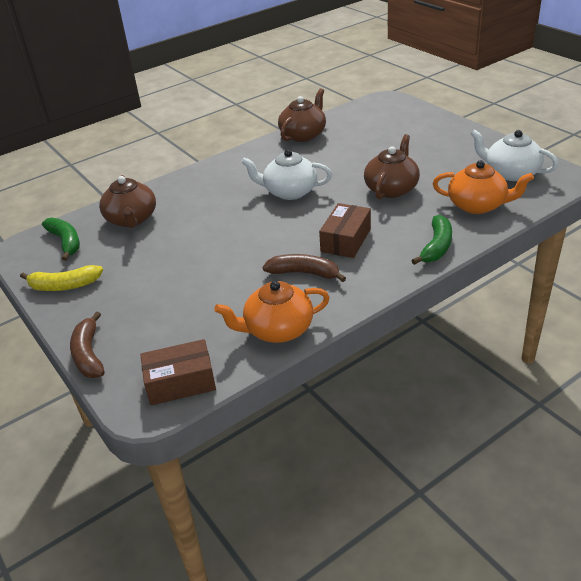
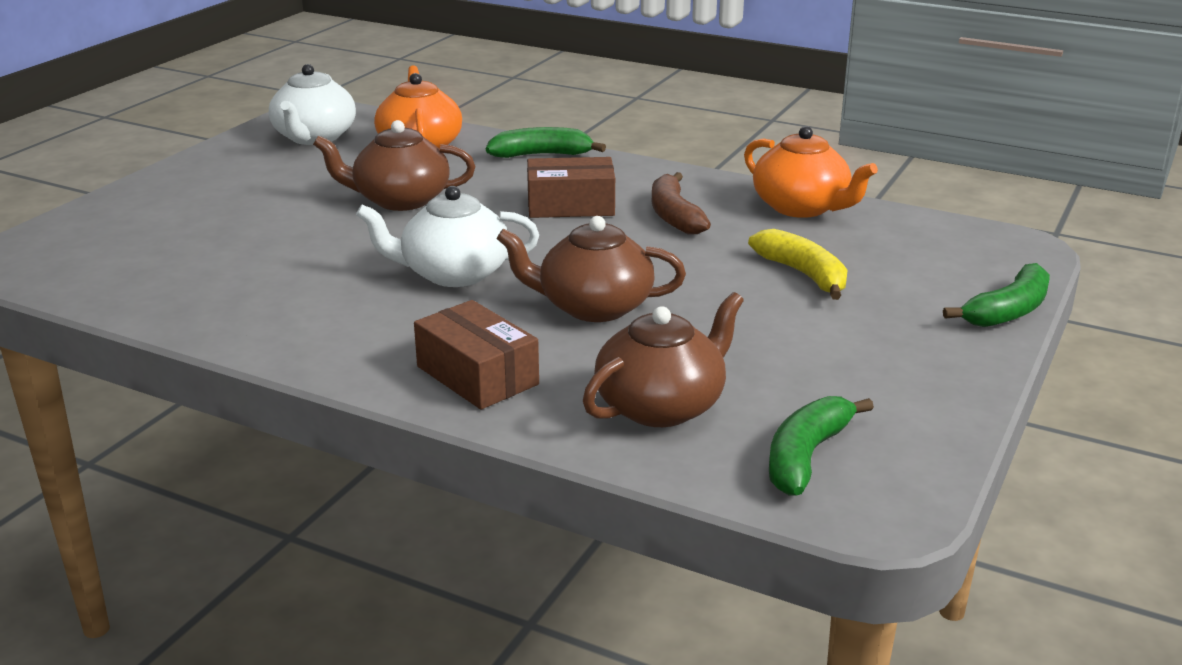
camera: 120 degrees left, 10 degrees down
(64, 286) = (916, 396): yellow banana -> yellow banana (803, 274)
(89, 354) = (1008, 311): brown banana -> green banana
(180, 382) = (958, 237): brown box -> brown box (477, 375)
(289, 192) = (453, 273): white teapot -> white teapot turned 105 degrees clockwise
(303, 135) = (201, 311): brown teapot -> brown teapot (593, 307)

